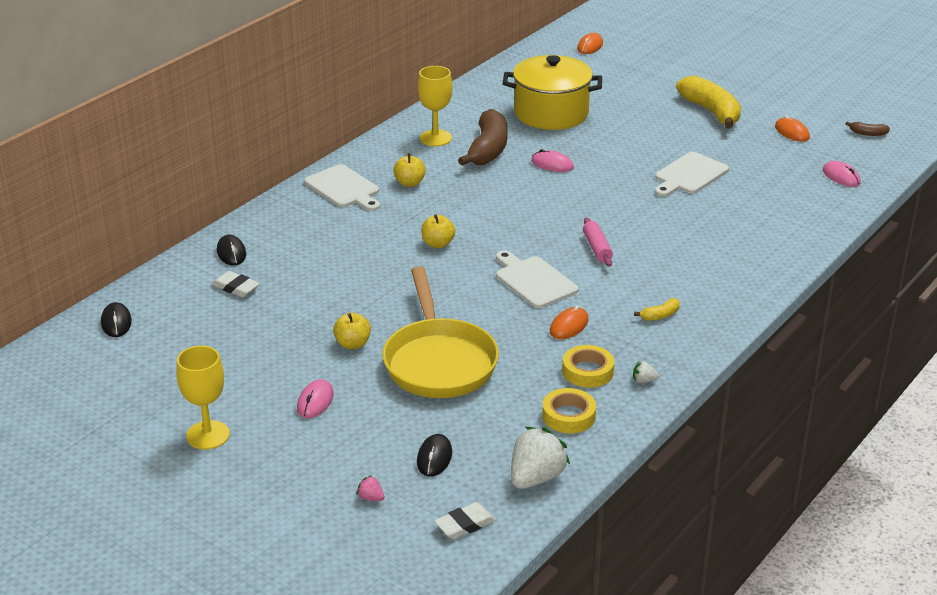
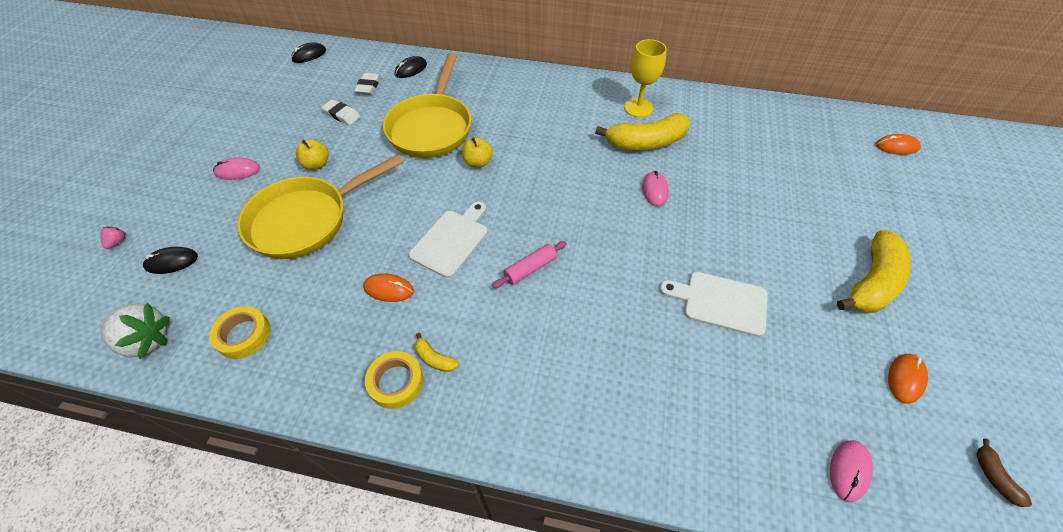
camera: 65 degrees right, 20 degrees up
(208, 435) = (189, 135): yellow goblet -> none
(344, 188) = (527, 88): white cutting board -> none
(356, 260) = (431, 128): none -> yellow pan
(409, 183) = (558, 117): yellow apple -> none
(465, 524) = (80, 312): white eraser -> white eraser (341, 115)
(488, 149) = (646, 142): brown banana -> yellow banana
(551, 113) = (743, 161): yellow pot -> none
(587, 371) = (318, 327): yellow tape -> yellow tape (396, 382)
(643, 381) = (314, 379): white strawberry -> none

